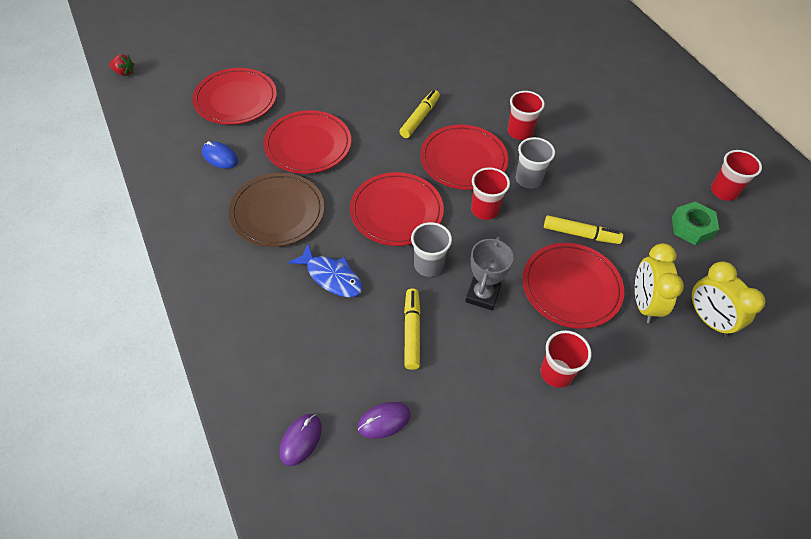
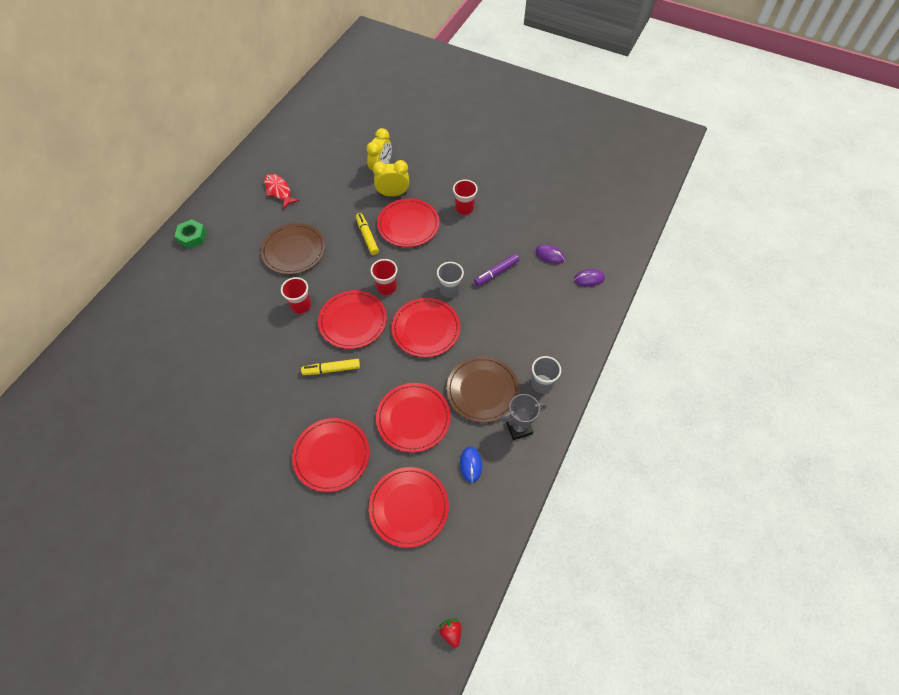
camera: 125 degrees left, 5 degrees up
(331, 277) = (499, 328): blue fish -> none
(334, 79) = (331, 455): none -> red plate
(411, 332) = (496, 272): yellow marker -> purple marker
(482, 295) = (447, 257): grey trophy -> grey trophy (519, 428)
(528, 179) = (342, 280): grey cup -> grey cup (542, 384)
(607, 160) = (294, 250): none -> brown plate
(644, 303) = (393, 194): yellow clock -> yellow clock turned 150 degrees counterclockwise
(692, 227) = (321, 194): green nut -> green nut (192, 237)
(723, 191) = (279, 191): red cup -> red fish

